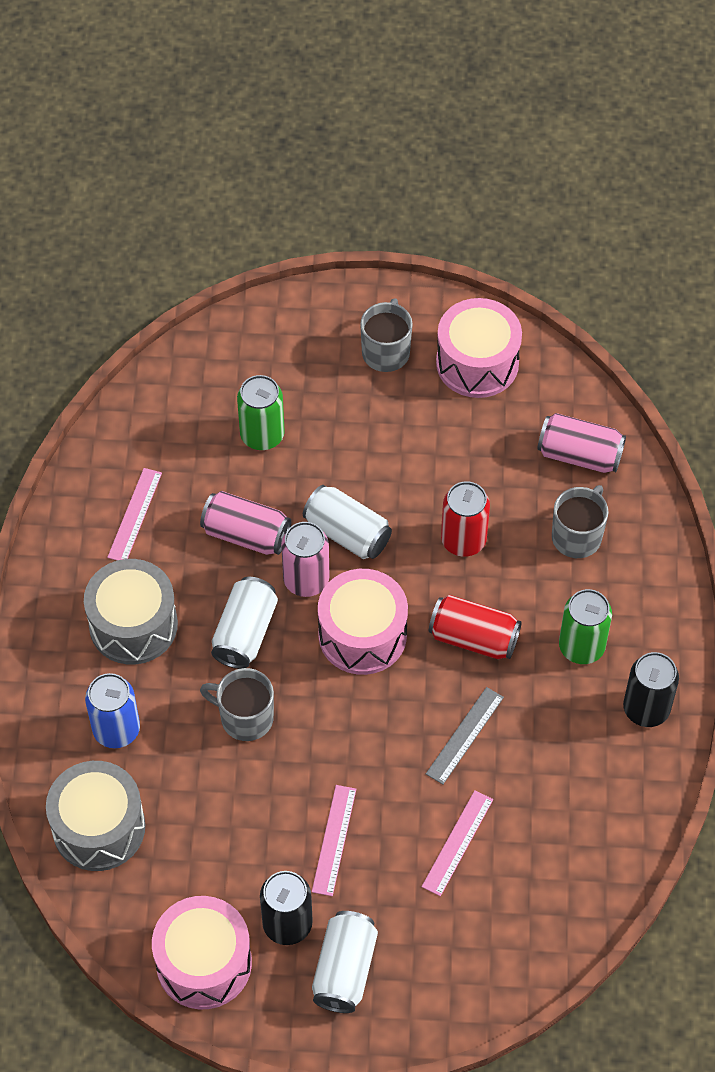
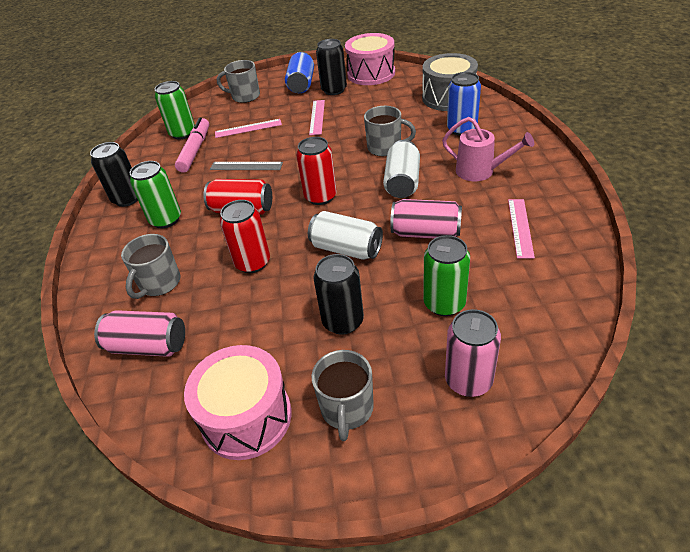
camera: 175 degrees right, 15 degrees down
(133, 625) = (481, 171): grey drum -> pink watering can
(306, 580) = (369, 216): pink can -> pink can (468, 380)
(345, 970) = (301, 84): white can -> blue can
(362, 635) = (320, 196): pink drum -> red can
(371, 438) = (343, 321): none -> black can
(457, 842) = (248, 128): pink ruler -> pink ruler turned 60 degrees clockwise
(459, 960) = (245, 96): none -> grey mug
(464, 735) = (246, 166): grey ruler -> grey ruler turned 75 degrees clockwise
(548, 804) = (195, 150): none -> pink marker
(574, 864) = (182, 133): none -> green can

